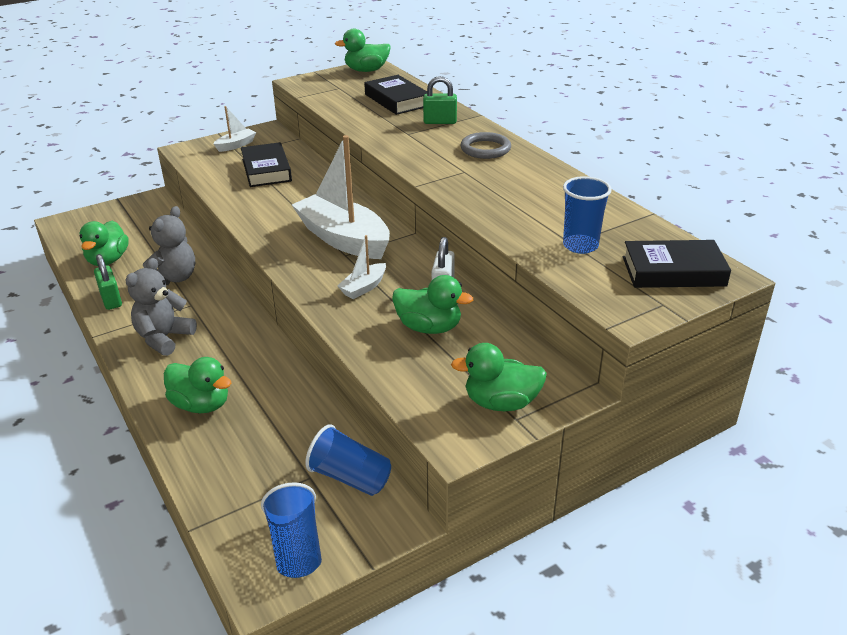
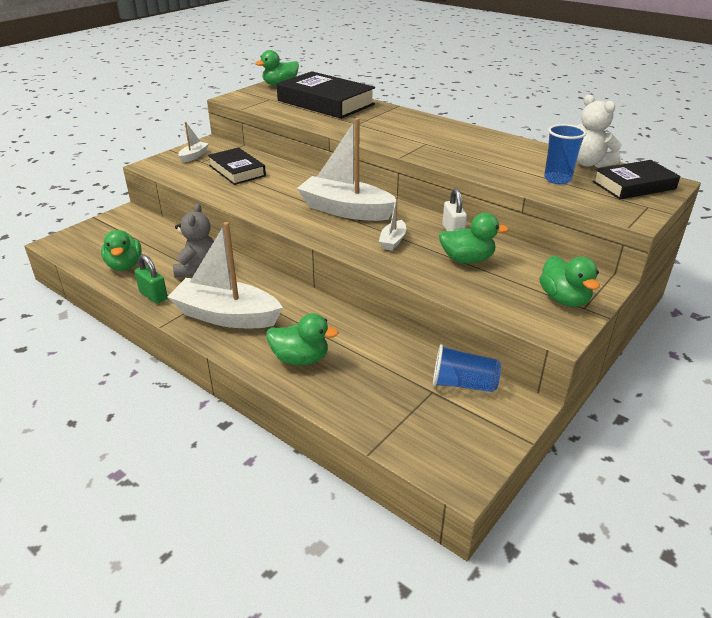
camera: 20 degrees left, 0 degrees up
(164, 338) = (226, 316): grey teddy bear -> white boat
(296, 546) = (463, 443): blue cup -> none
(397, 100) = (325, 102): black book -> black book, size x1.63
(440, 122) = (374, 113): green padlock -> none
(485, 149) = (426, 127): grey ring -> none
(501, 403) = (564, 299): green duck -> green duck turned 90 degrees counterclockwise
(644, 230) = (589, 163): none -> white teddy bear

